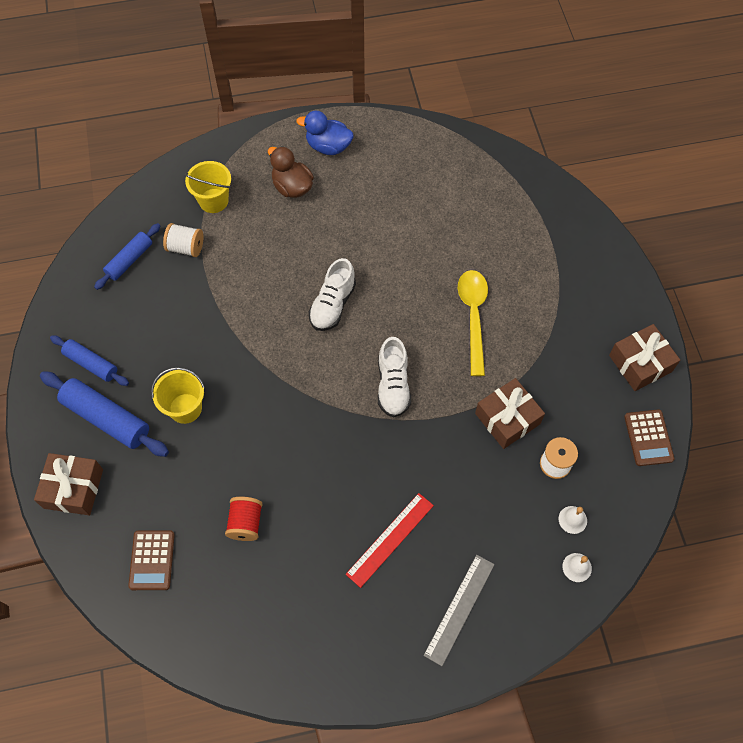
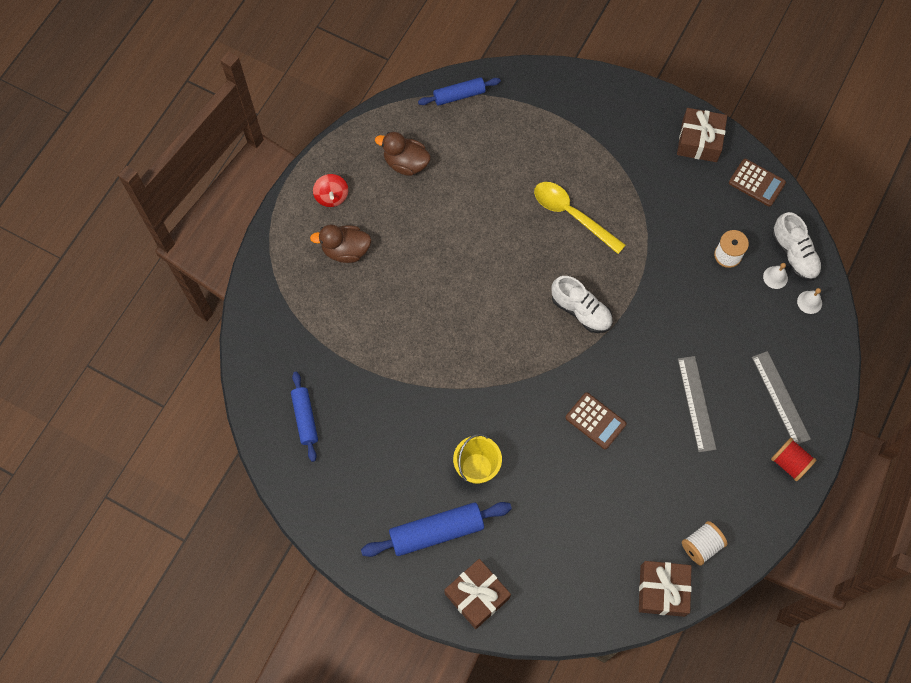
camera: 50 degrees left, 5 degrees up
(91, 364) = (377, 511): blue rolling pin -> blue rolling pin (459, 95)
(152, 560) = (582, 577): brown calculator -> brown calculator (595, 421)
(186, 247) = (331, 368): white spool -> white spool (701, 546)
(213, 201) = (305, 316): yellow bucket -> none
(246, 523) = (606, 491): red spool -> red spool (789, 463)
(328, 146) = (332, 196): blue duck -> red spinning top
(332, 305) = (478, 301): white shoe -> white shoe (794, 254)
(390, 539) = (696, 403): red ruler -> grey ruler
(403, 172) = (406, 163): none -> brown duck
(507, 418) = (669, 257): brown gift -> brown gift (662, 590)

